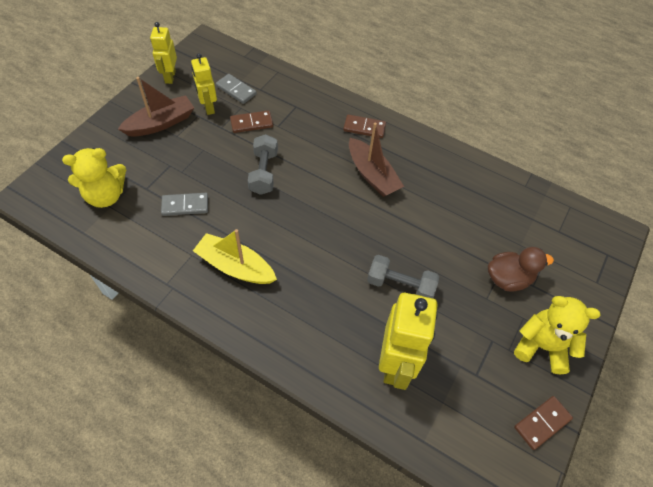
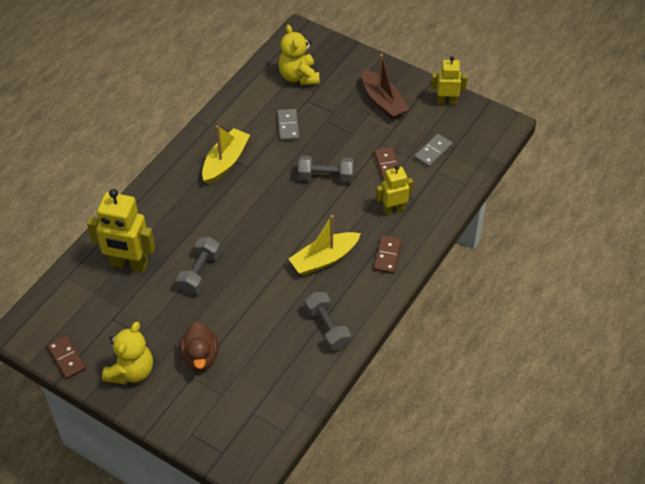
camera: 95 degrees right, 5 degrees down
(208, 107) = (407, 133): yellow robot -> yellow robot (393, 209)
(372, 175) = (324, 259): brown boat -> yellow boat
(453, 173) = (327, 328): none -> grey dumbbell

